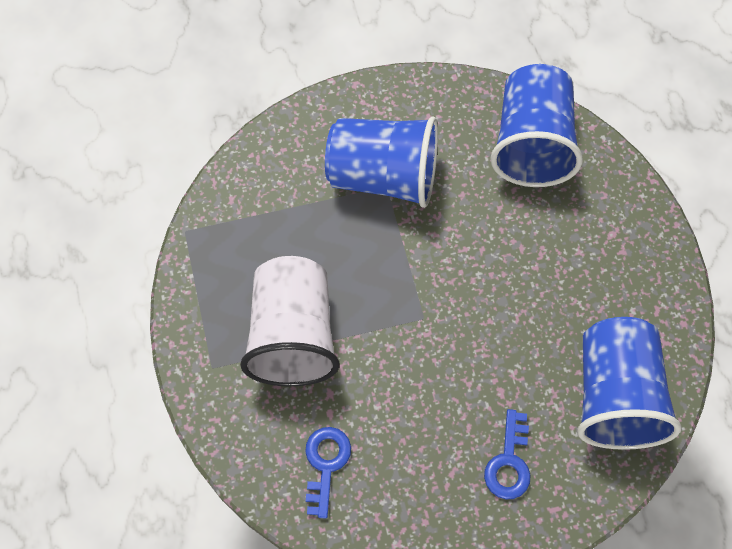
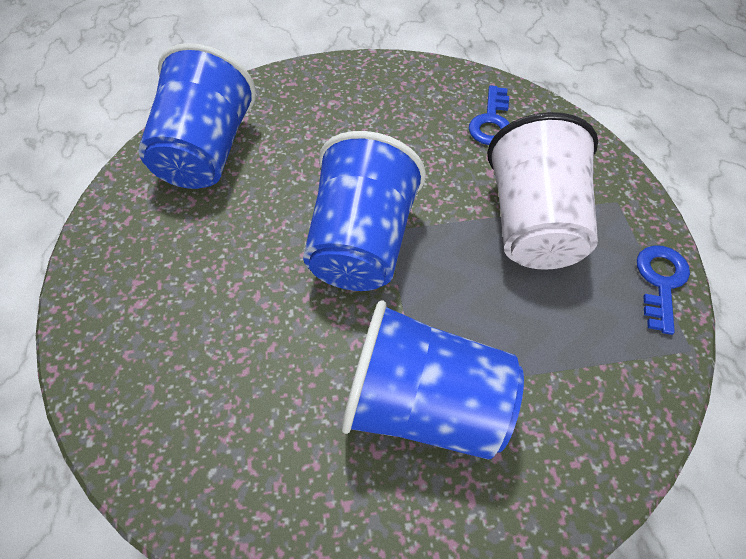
camera: 175 degrees left, 10 degrees down
(509, 462) = (322, 113): blue key -> blue key (660, 282)
(531, 143) = (198, 440): blue cup -> blue cup (361, 243)

